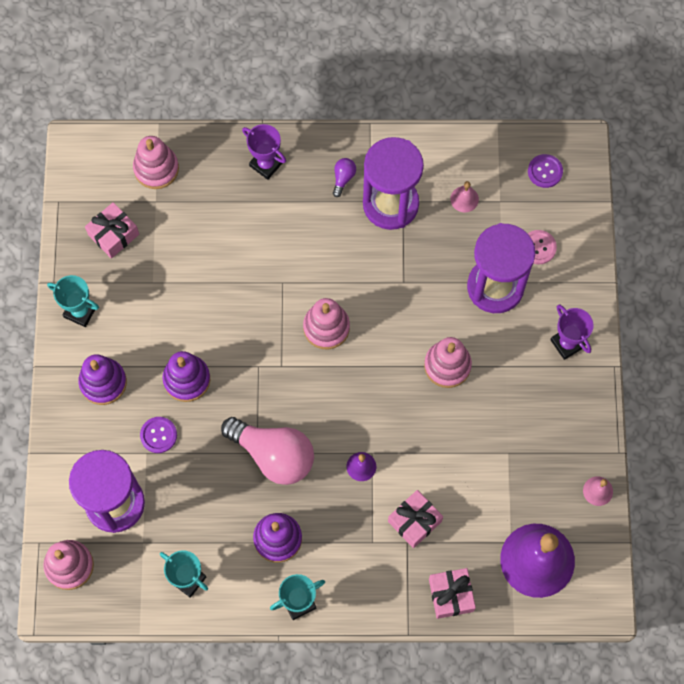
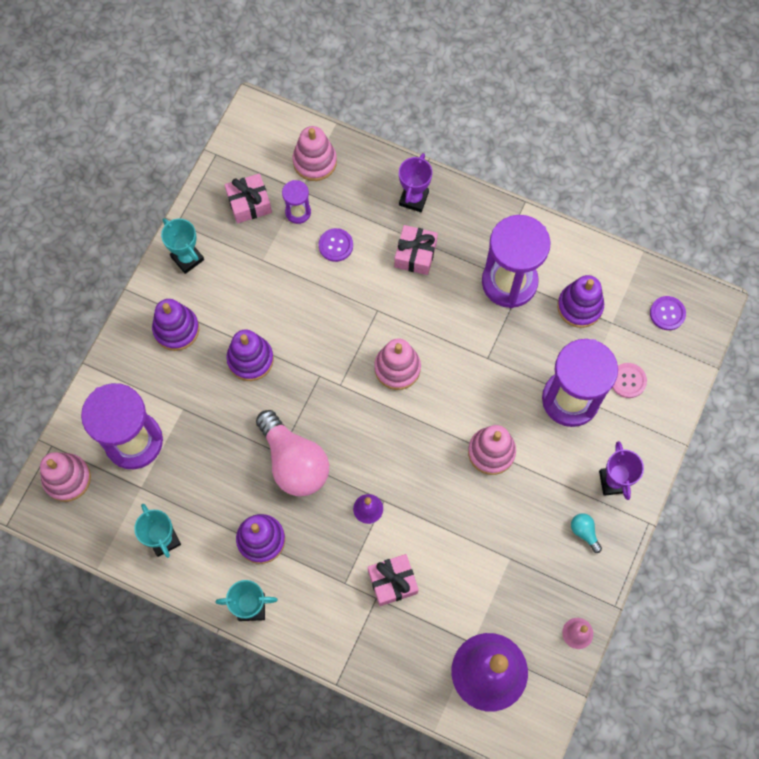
camera: 25 degrees right, 0 degrees up
(158, 435) = (201, 398): purple button -> purple button (335, 245)
(164, 223) = (298, 212): none -> purple hourglass
(266, 164) = (413, 199): purple trophy -> purple trophy turned 45 degrees clockwise
(343, 178) = (477, 240): purple light bulb -> none
(451, 595) = (393, 666): pink gift -> pink gift (415, 254)
(464, 199) = (579, 306): pink bell -> purple stacking toy
(562, 400) = (584, 532): none -> turquoise light bulb

